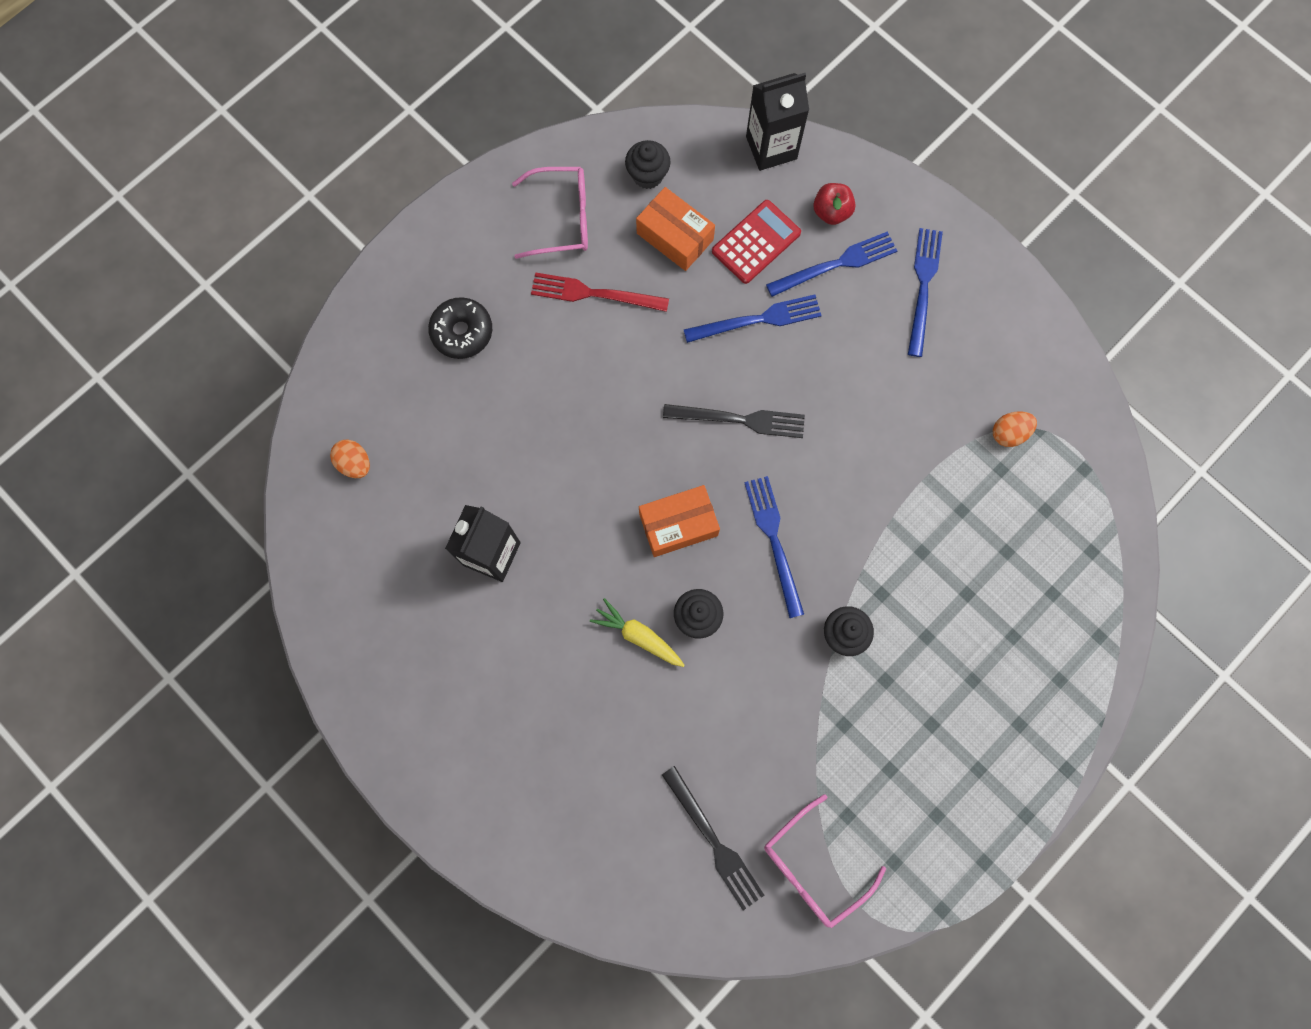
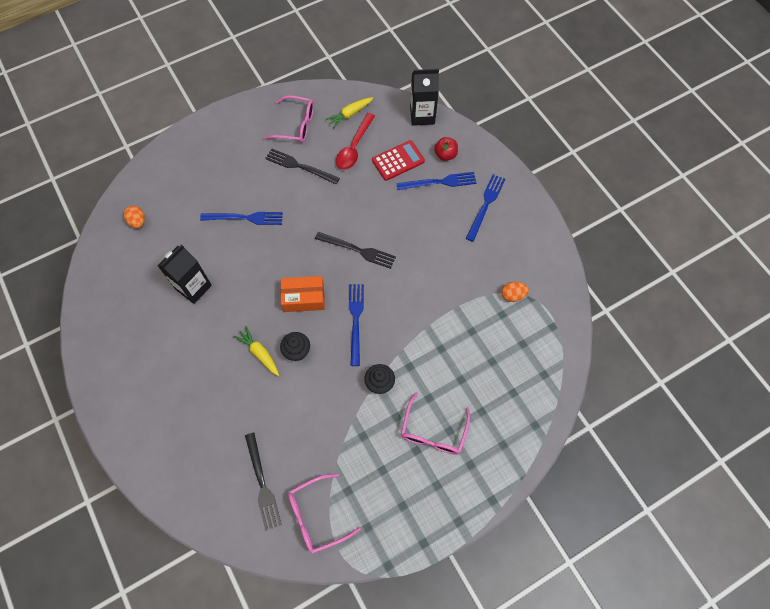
camera: 15 degrees right, 10 degrees down
(462, 332) = (221, 169): black donut -> none
(594, 293) = (300, 166): red fork -> black fork
(647, 175) = (350, 114): black cupcake -> yellow carrot
(675, 236) = (354, 148): orange box -> red spoon
(757, 320) = (385, 200): blue fork -> blue fork (245, 218)
(949, 689) = (433, 432): none -> pink glasses

